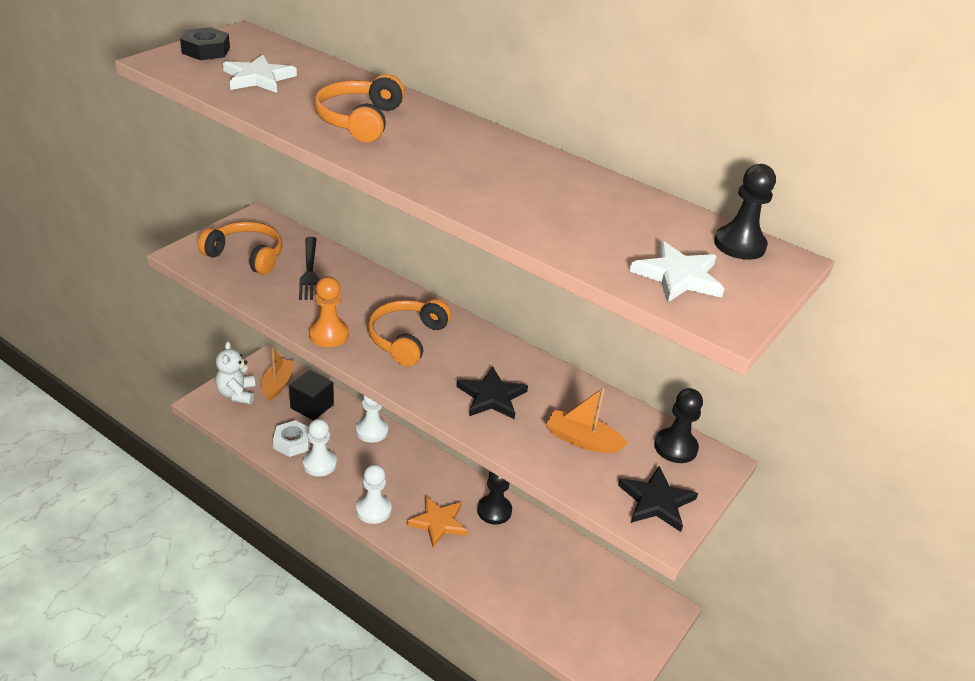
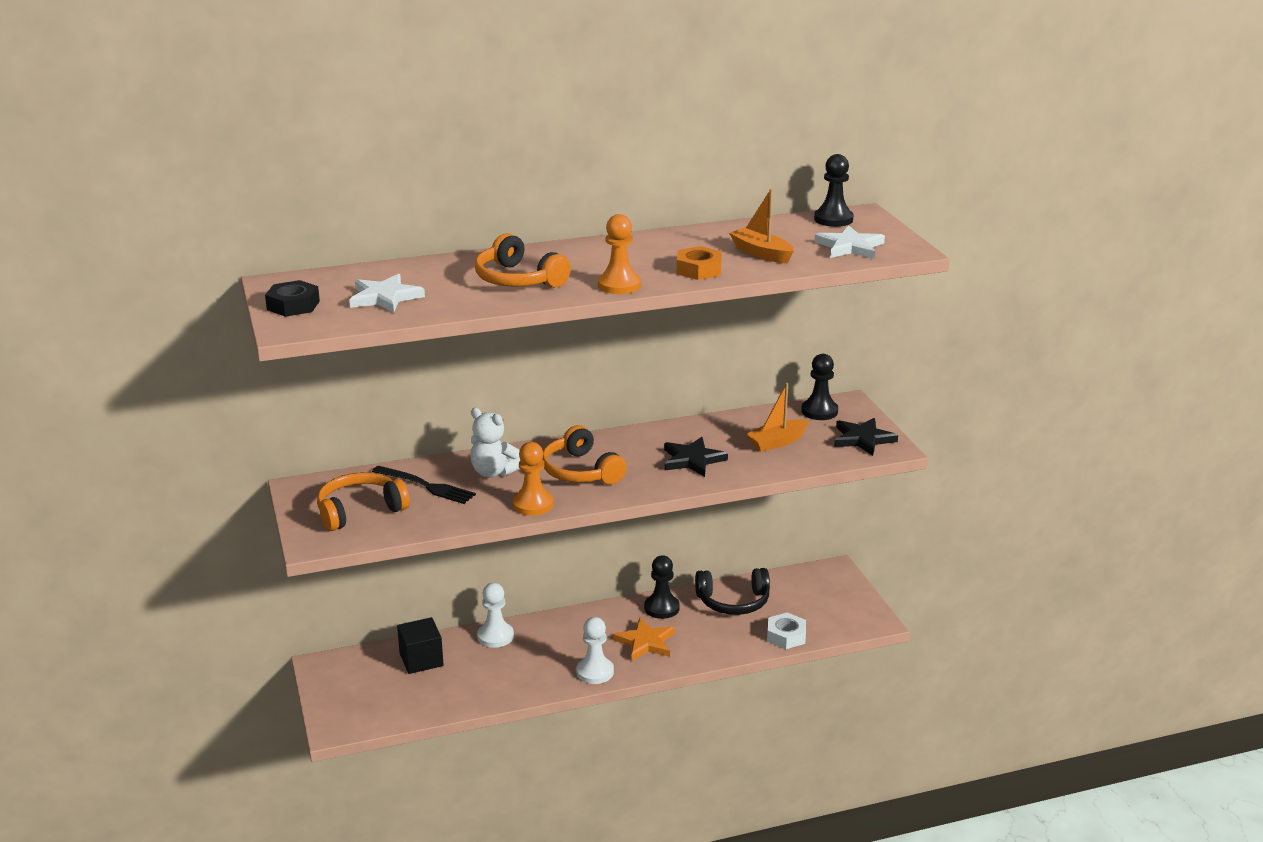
camera: 50 degrees left, 10 degrees down
(236, 394) = (347, 701): white teddy bear -> white teddy bear (493, 472)
(277, 384) = (363, 670): orange boat -> orange boat (761, 253)
(292, 442) = (458, 689): white nut -> white nut (786, 636)
(319, 464) = (505, 682): white pawn -> none
(403, 170) = (619, 285): none -> orange pawn
(493, 201) = (698, 270): none -> orange nut
(547, 555) = (733, 602): none -> black headphones

